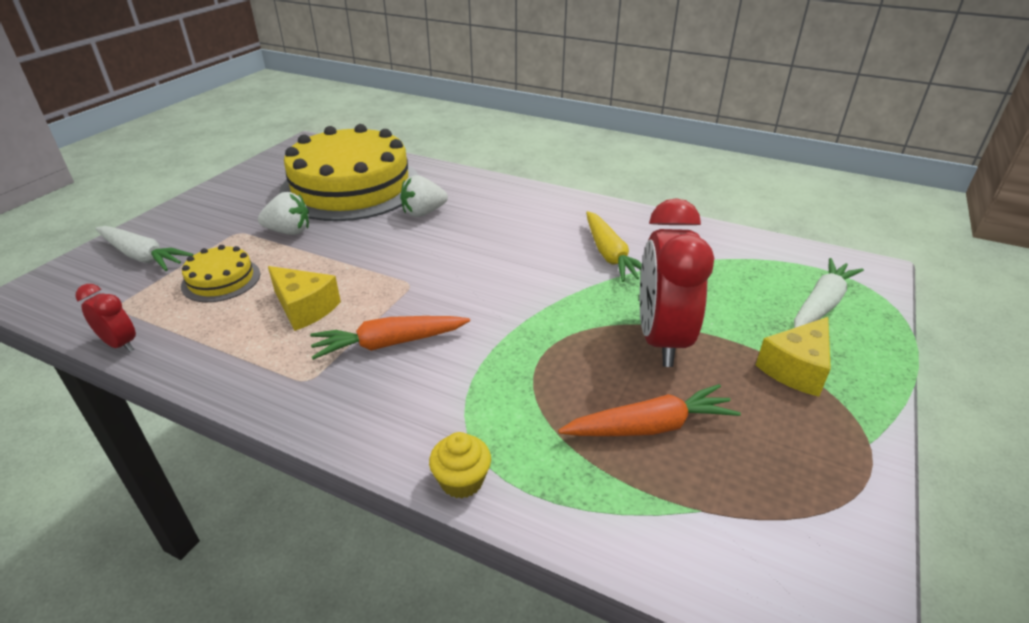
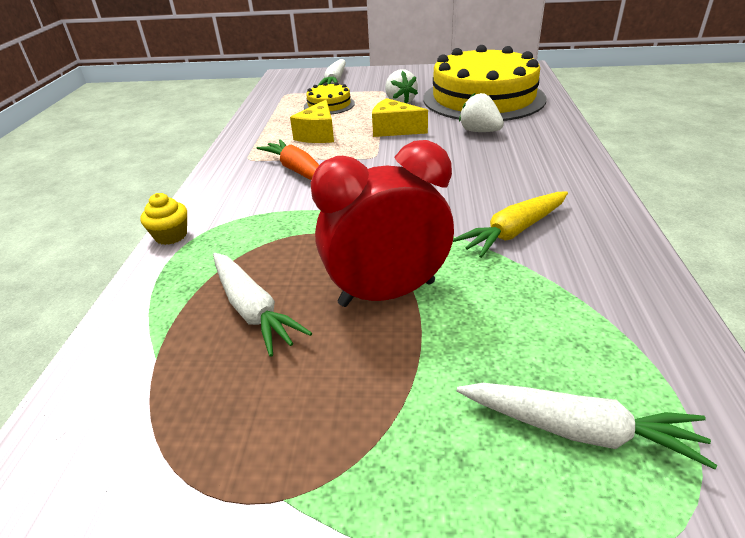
camera: 70 degrees right, 0 degrees up
(120, 344) = (254, 106): red clock -> none
(649, 426) = (252, 309): orange carrot -> white carrot
(796, 369) = (399, 411): yellow cheese -> yellow cheese (394, 130)

